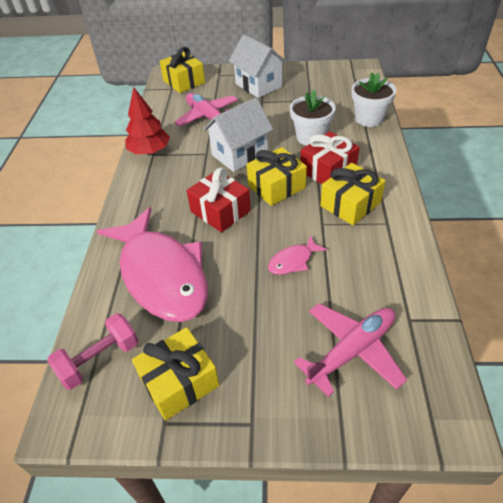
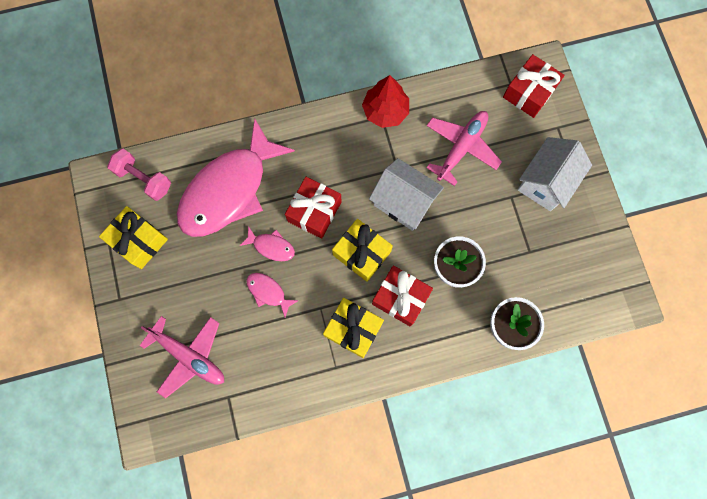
camera: 70 degrees right, 30 degrees up
(184, 82) = (529, 92): yellow gift -> red gift
(243, 250) = (271, 246): none -> pink fish

